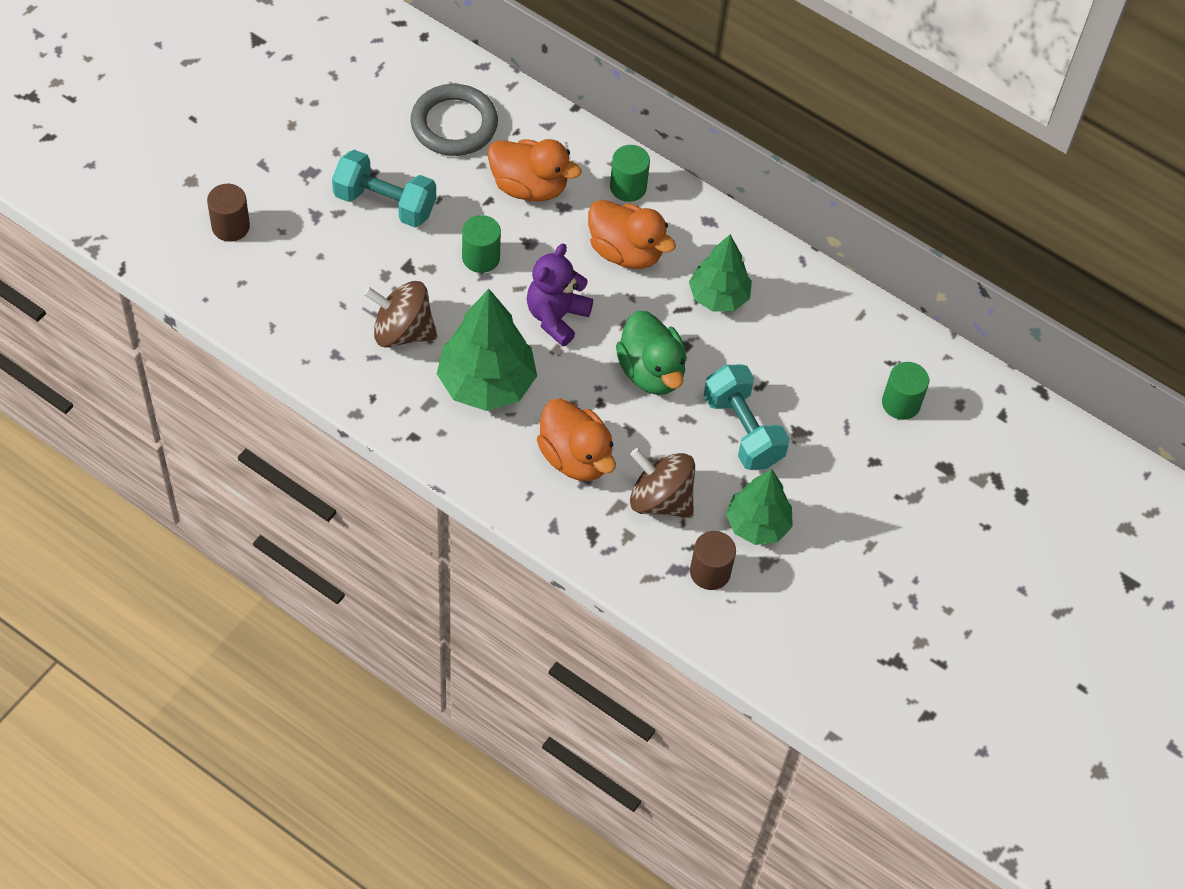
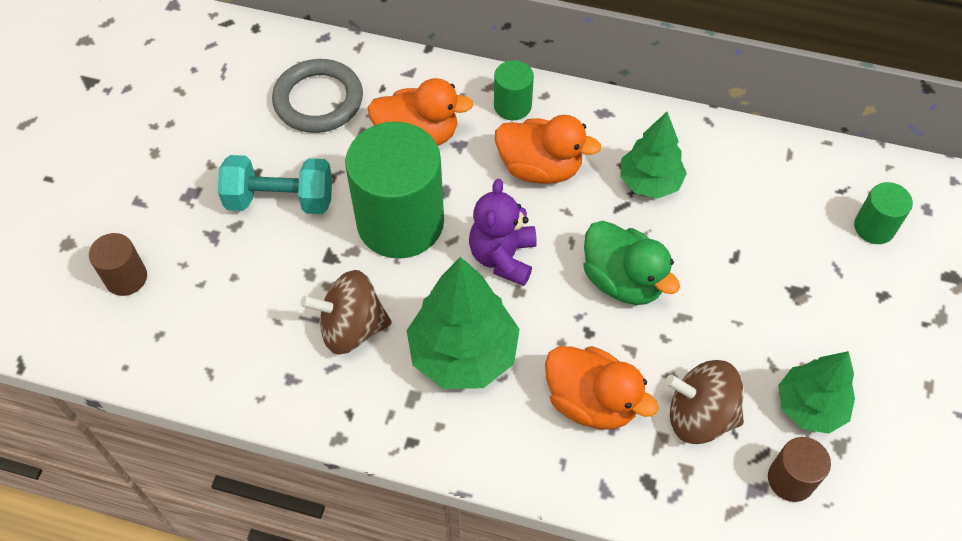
camera: 15 degrees left, 0 degrees up
(481, 257) = (400, 222): green cylinder -> green cylinder, size x2.14
(743, 430) = (742, 309): turquoise dumbbell -> none

